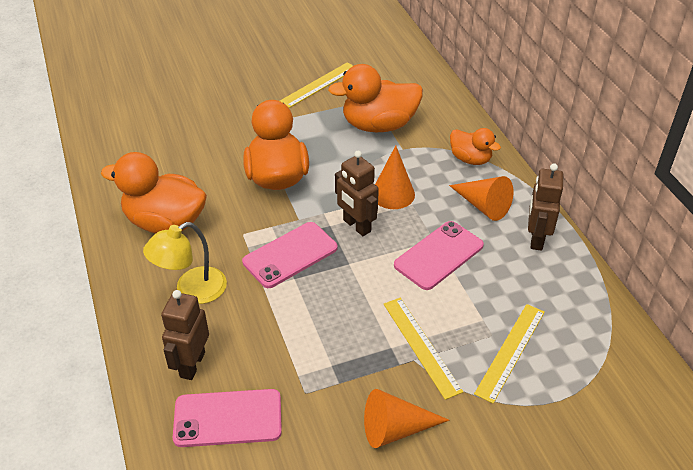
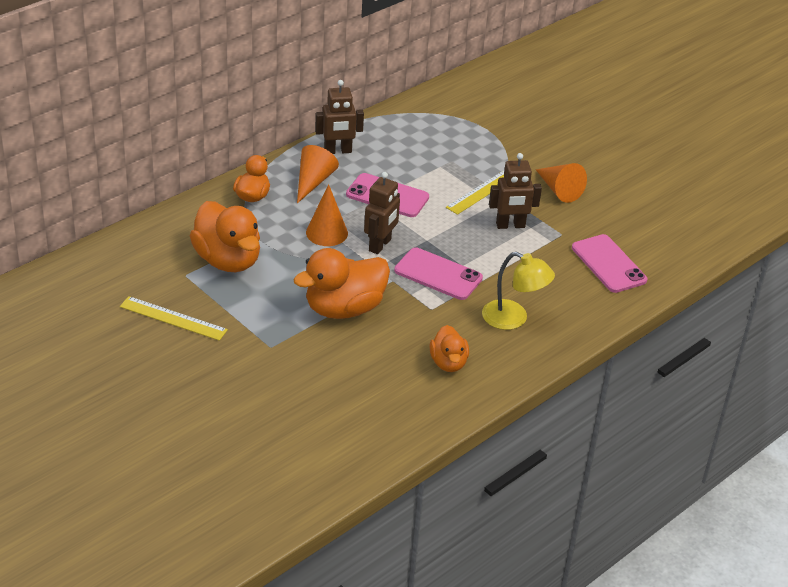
camera: 115 degrees left, 5 degrees down
(165, 222) = (448, 363): orange duck -> orange duck, size x0.57
(192, 364) = (580, 295): brown robot -> brown robot (510, 225)
(510, 351) = (460, 151): yellow ruler -> none

